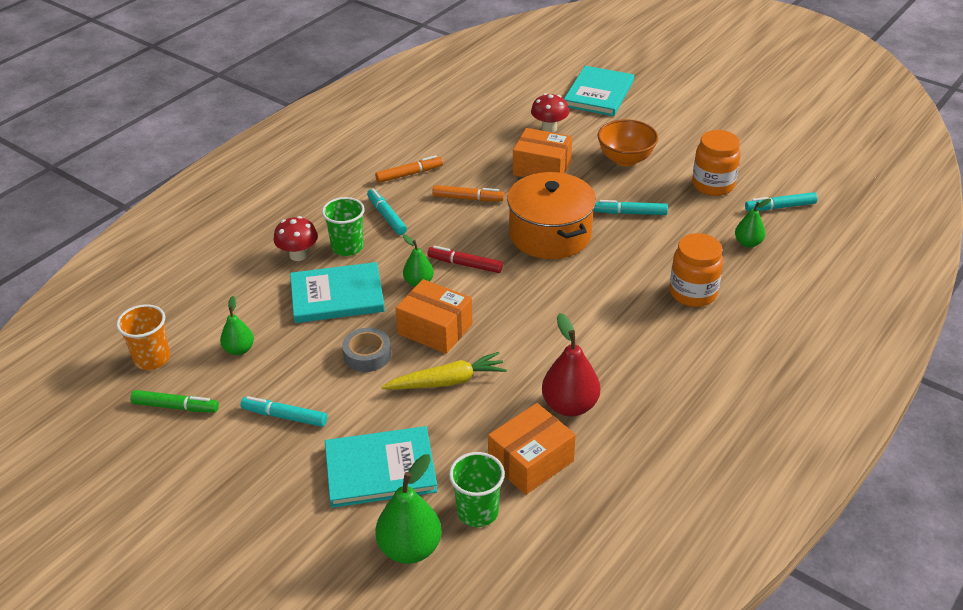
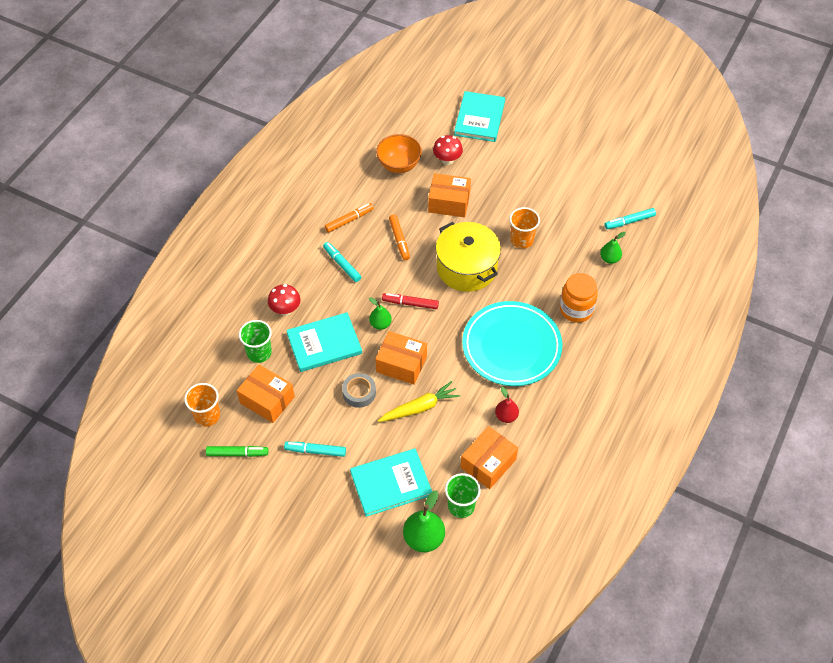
camera: 10 degrees left, 15 degrees up
(239, 349) = (267, 400): green pear -> orange box
(347, 247) = (320, 298): green cup -> green cup (259, 353)
(468, 198) = (399, 240): orange marker -> orange marker turned 75 degrees clockwise
(550, 234) = (466, 268): orange pot -> yellow pot
(569, 405) = (506, 416): red pear -> red pear, size x0.60
(594, 325) = (511, 347): none -> turquoise plate
(625, 159) = (510, 186): orange bowl -> orange bowl (399, 165)
(630, 213) = (522, 240): turquoise marker -> orange cup
(713, 185) = (578, 205): orange jar -> none

